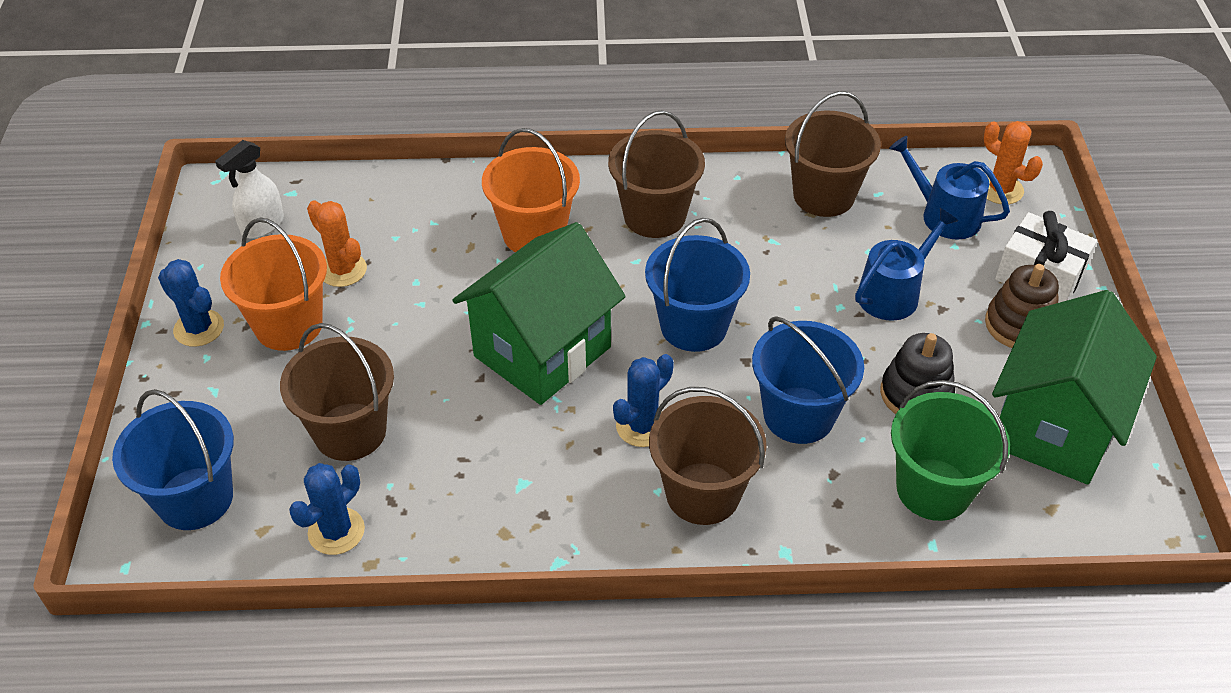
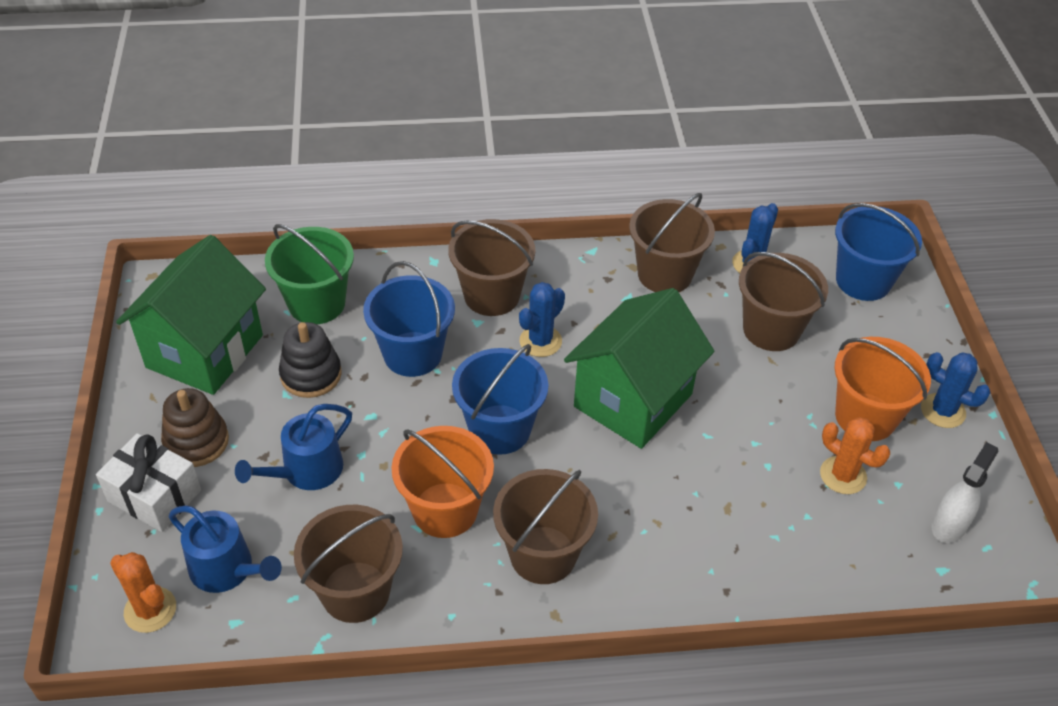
camera: 175 degrees right, 0 degrees up
(463, 518) = (665, 274): none -> brown bucket
(534, 234) = (666, 526): orange bucket -> orange bucket (445, 510)

